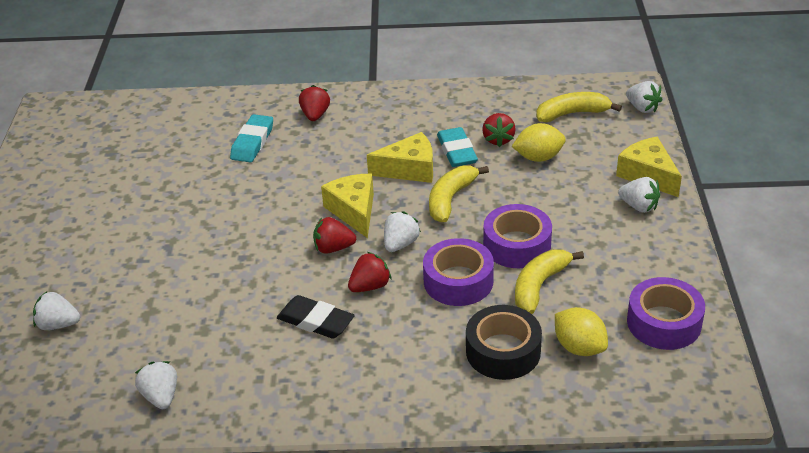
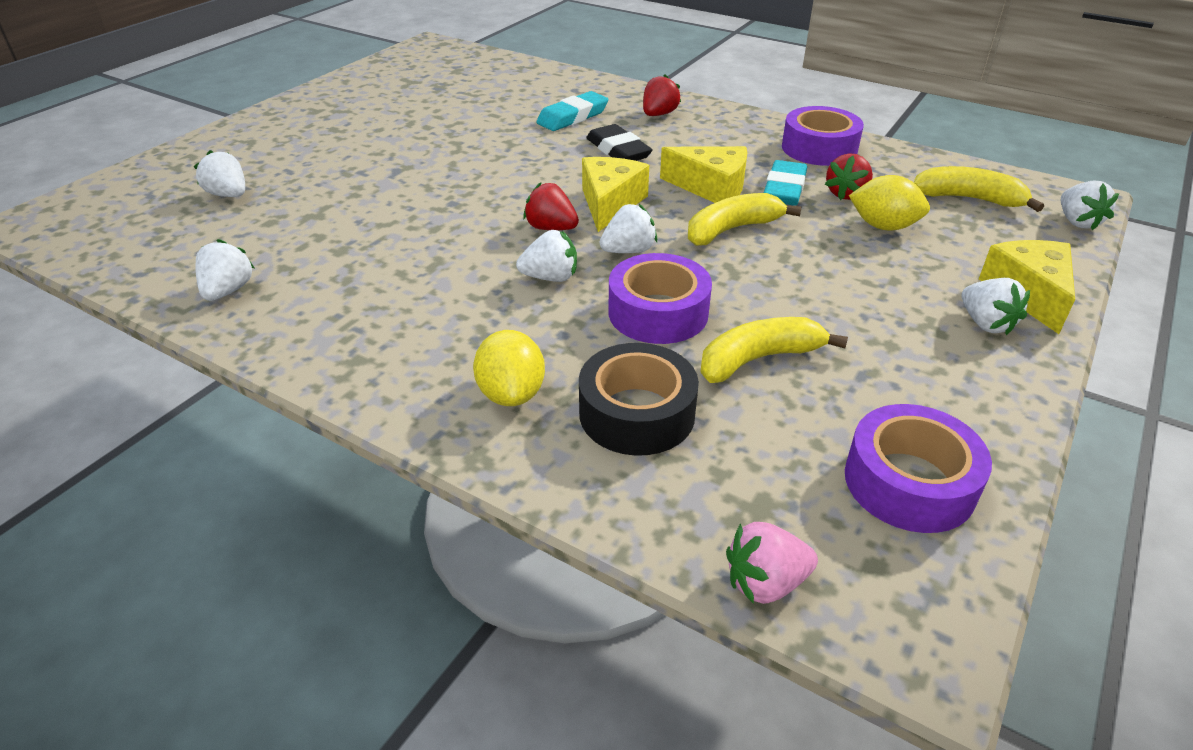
camera: 30 degrees right, 0 degrees up
(315, 321) = (455, 287): black eraser -> black eraser (618, 150)
(370, 286) = (550, 277): red strawberry -> white strawberry
(517, 245) = (770, 304): purple tape -> purple tape (819, 148)
(579, 347) = (747, 456): yellow lemon -> yellow lemon (511, 394)
(637, 407) = (765, 583): none -> pink strawberry

